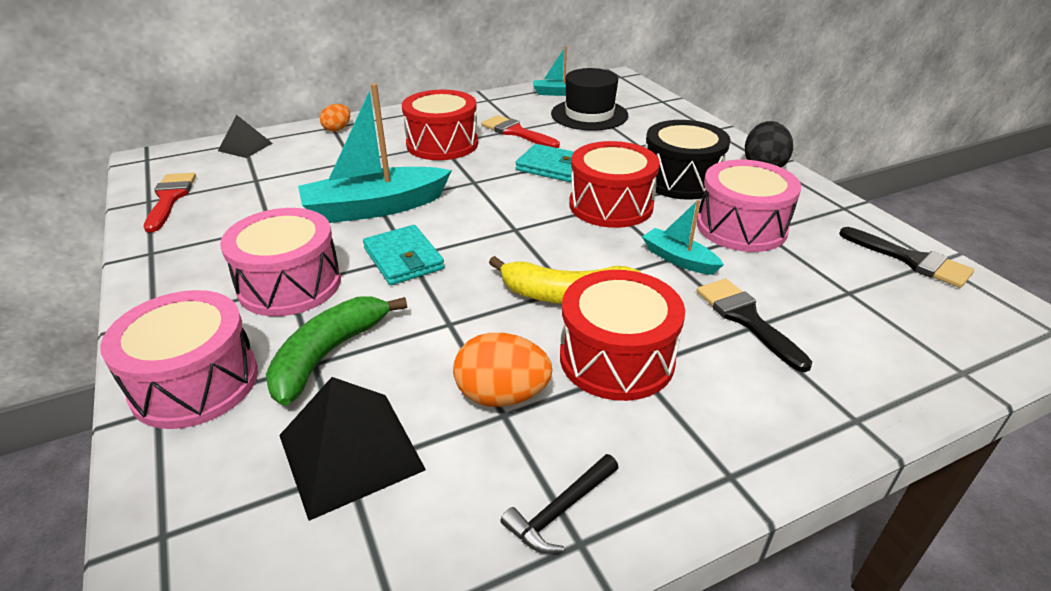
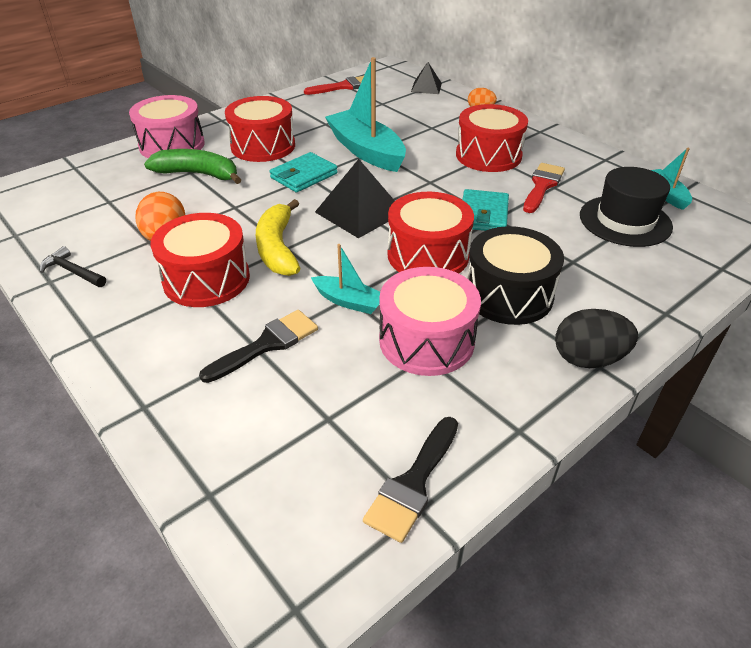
camera: 75 degrees right, 5 degrees up
(290, 284) = (263, 146): pink drum -> red drum
(351, 452) = (121, 199): black pyramid -> black pyramid (359, 212)
(679, 259) = (349, 301): turquoise boat -> turquoise boat turned 90 degrees clockwise

